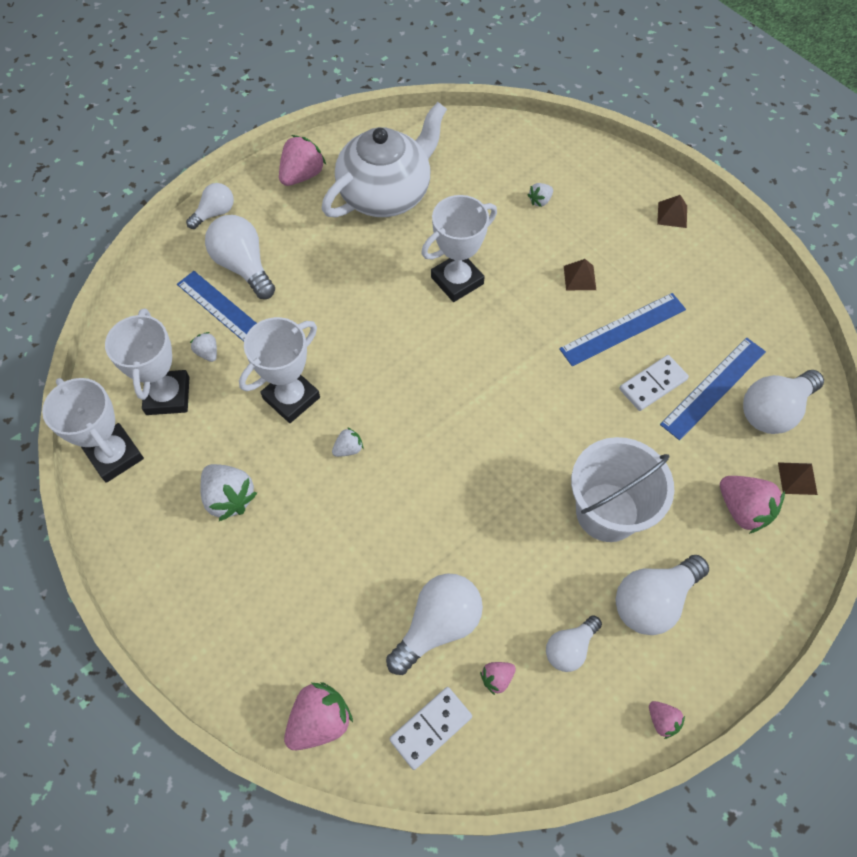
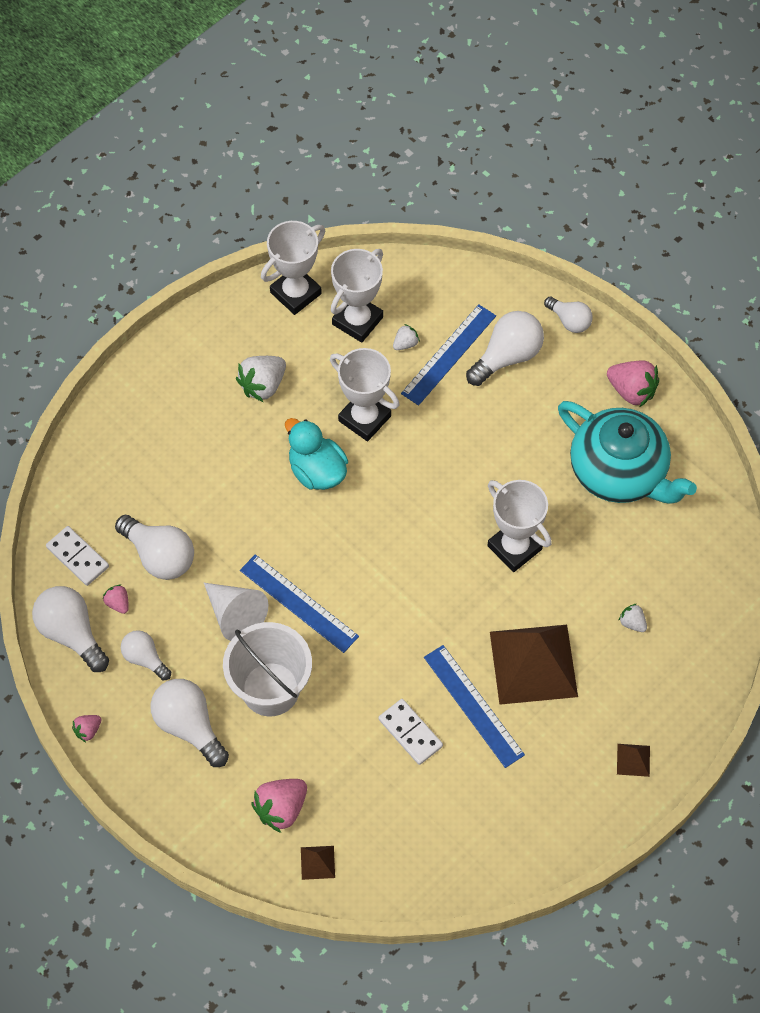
camera: 85 degrees right, 0 degrees up
(168, 396) = (357, 321): white trophy -> white trophy turned 45 degrees counterclockwise
(320, 721) = (81, 478): pink strawberry -> none
(348, 449) = (317, 471): white strawberry -> turquoise duck
(386, 193) = (619, 472): white teapot -> turquoise teapot
(518, 544) = (235, 615): none -> white cone
(579, 277) = (533, 664): brown pyramid -> brown pyramid, size x2.47
(713, 387) = (412, 790): blue ruler -> blue ruler (298, 603)
(773, 411) = (391, 846): white light bulb -> white light bulb (71, 633)

